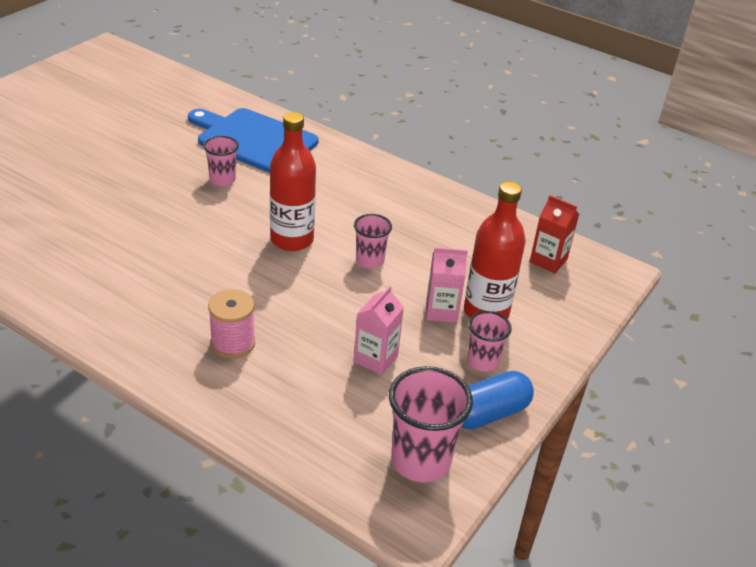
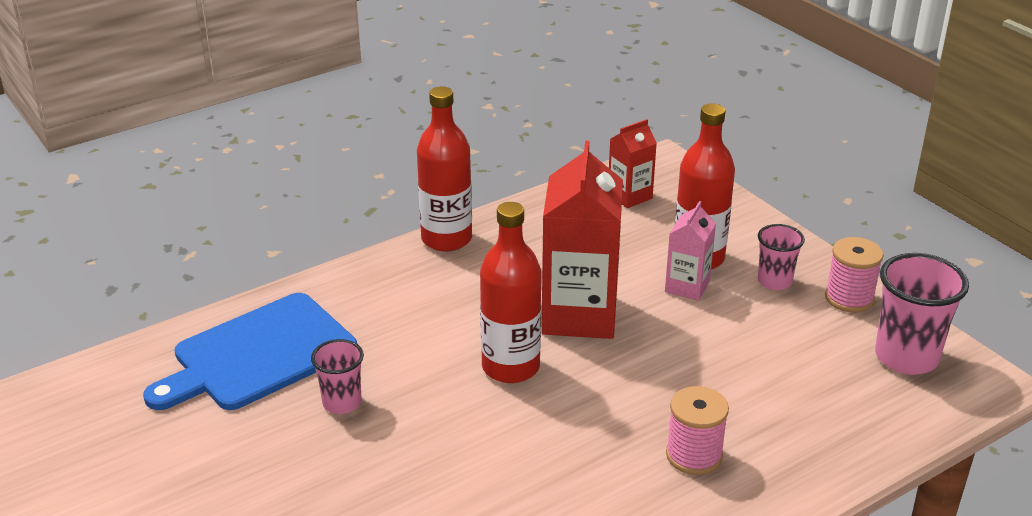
camera: 65 degrees left, 5 degrees down
(370, 261) = (579, 315): pink cup -> red carton
(375, 358) = (751, 351): pink carton -> none
(423, 183) = (446, 239): none -> red bottle
(488, 413) = (849, 298): blue capsule -> pink spool

